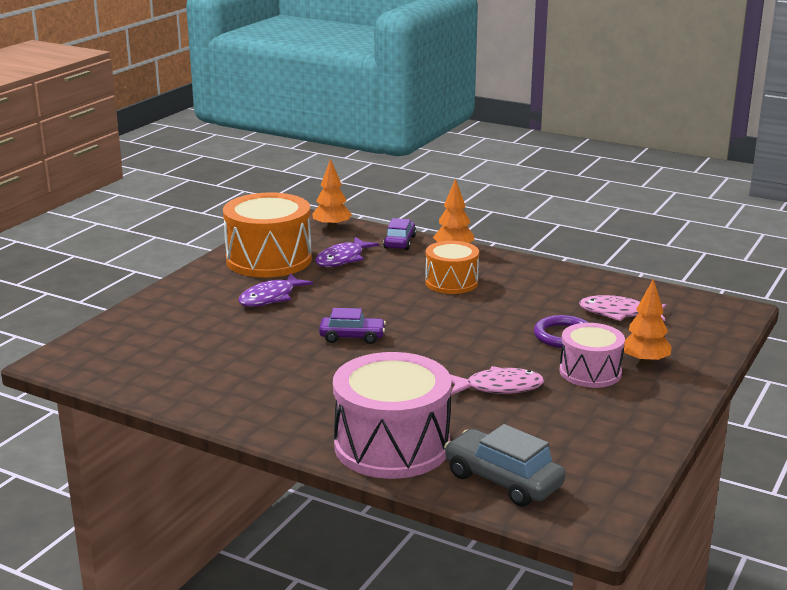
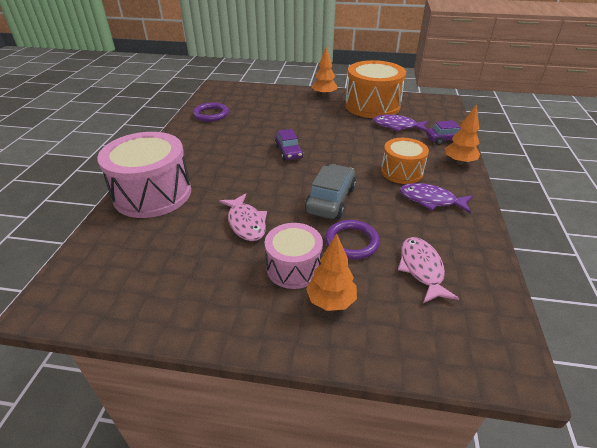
camera: 70 degrees right, 15 degrees up
(171, 378) = (211, 114): none -> purple ring
(270, 298) = (322, 117): purple fish -> purple fish (431, 200)
(332, 227) = (440, 113): orange tree -> orange tree (324, 95)
(503, 480) = (112, 248): grey car -> grey car (331, 200)

